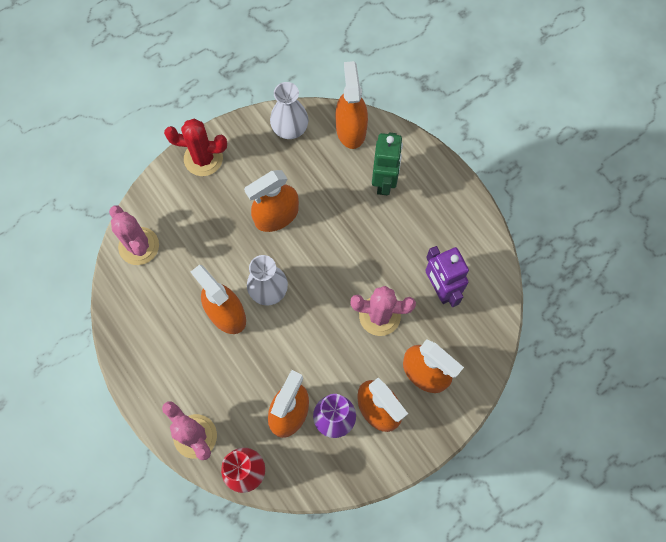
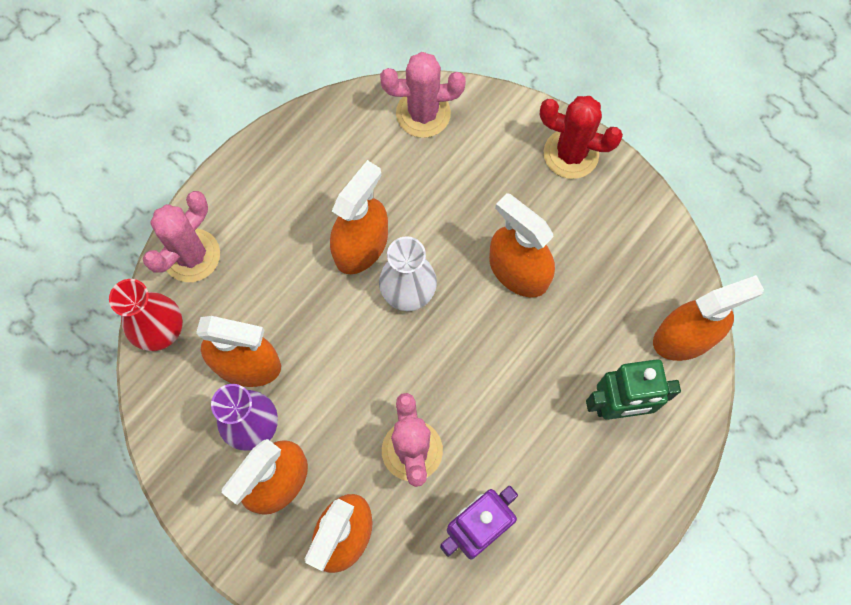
camera: 75 degrees right, 0 degrees up
(139, 246) = (423, 113): pink cactus -> pink cactus turned 45 degrees clockwise
(203, 158) = (571, 154): red cactus -> red cactus turned 60 degrees counterclockwise
(290, 128) = (655, 253): white vase -> none

